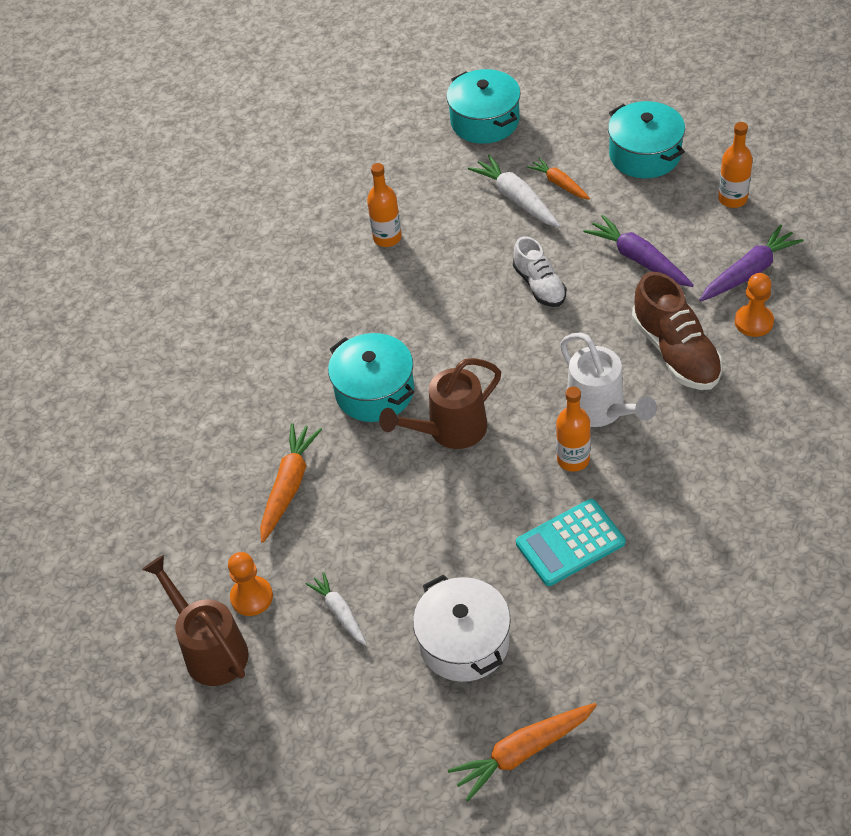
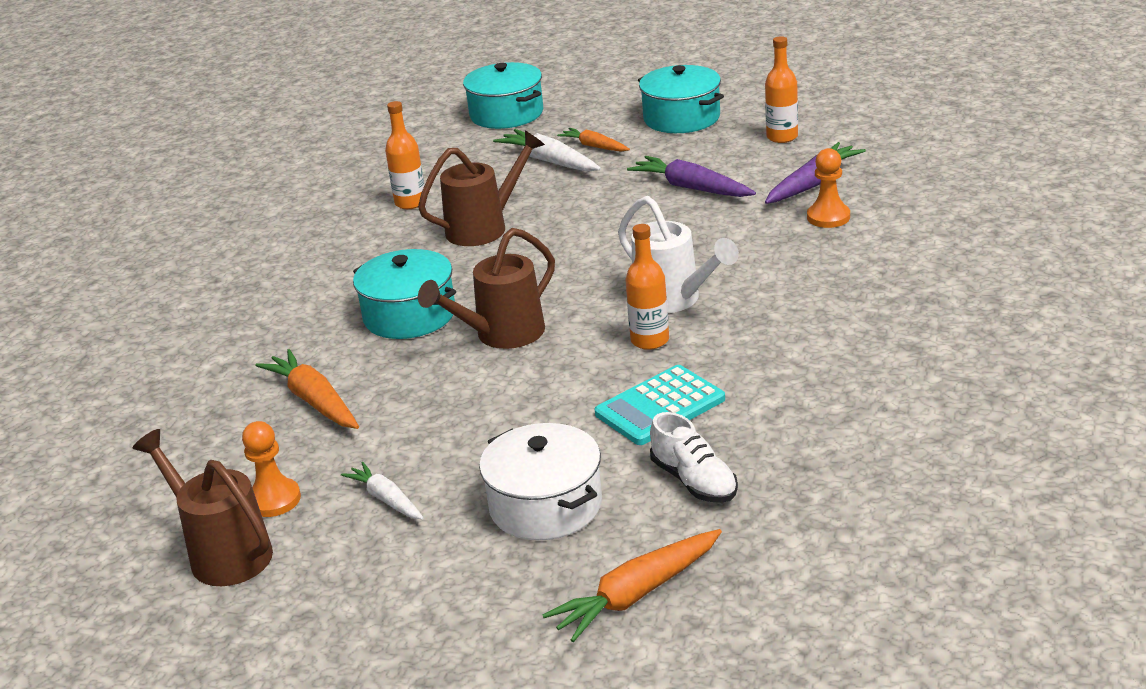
camera: 10 degrees left, 20 degrees down
(289, 486) = (314, 401): orange carrot -> orange carrot turned 45 degrees counterclockwise
(449, 284) = (484, 227): none -> brown watering can
(539, 285) = (586, 217): white shoe -> white shoe (694, 481)
(676, 352) = (748, 248): brown shoe -> none

